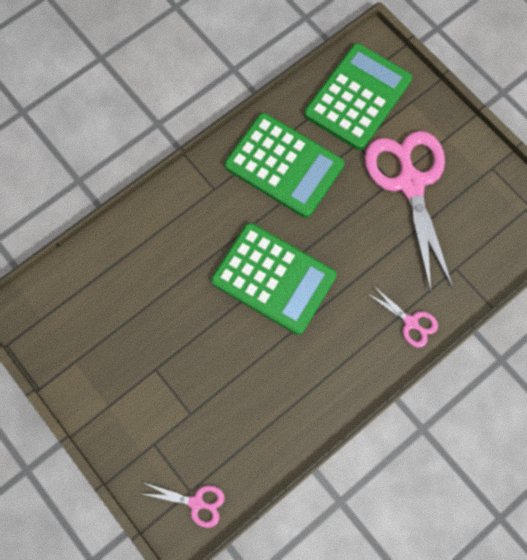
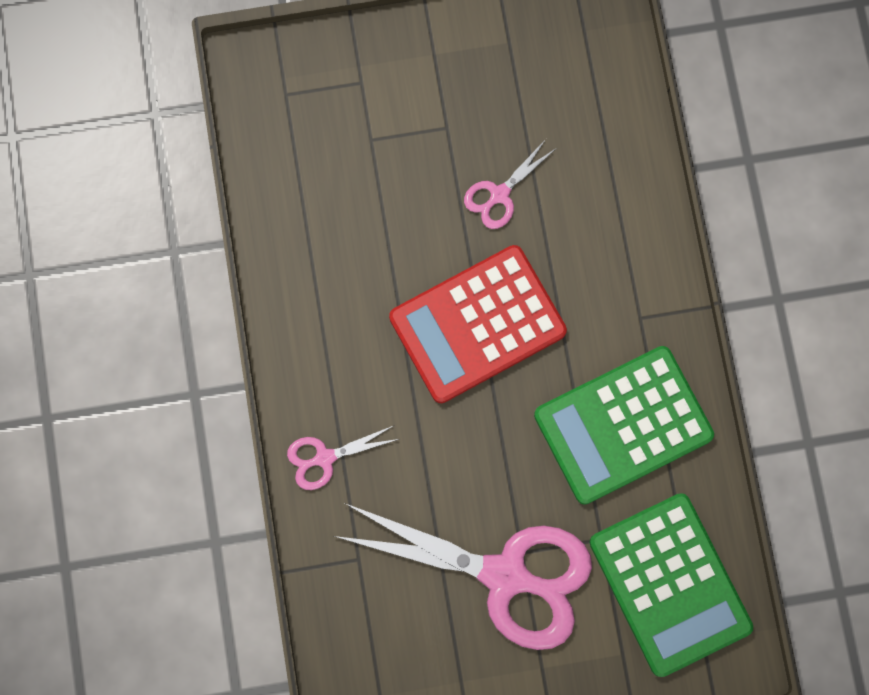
camera: 120 degrees right, 5 degrees up
(196, 503) = (269, 95): pink scissors -> pink scissors (499, 194)
(273, 278) = (477, 324): green calculator -> red calculator

